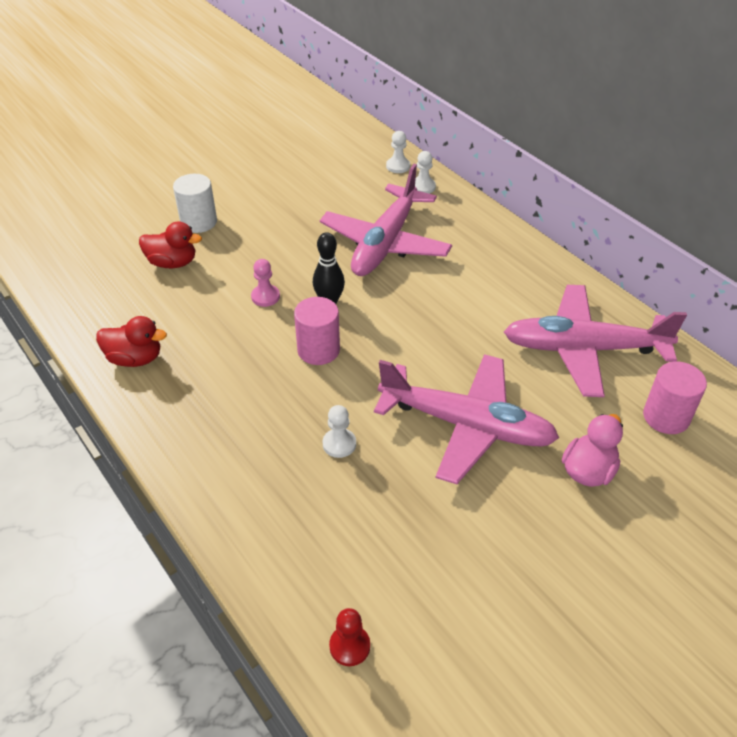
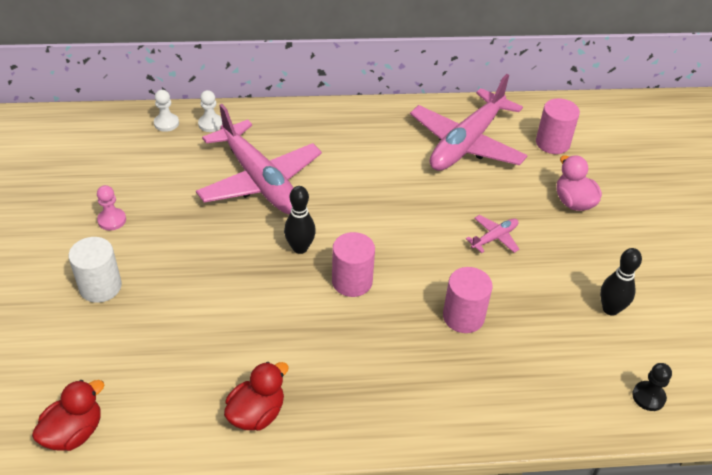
camera: 60 degrees left, 0 degrees up
(172, 263) = (143, 331): red duck -> red duck (74, 432)
(265, 297) = (256, 285): pink pawn -> pink pawn (112, 220)
(339, 444) = (463, 316): white pawn -> pink cylinder
(349, 646) = (648, 397): red pawn -> black pawn
(451, 564) = (610, 309): none -> black bowling pin
(466, 425) = (494, 238): pink plane -> pink plane, size x0.41

